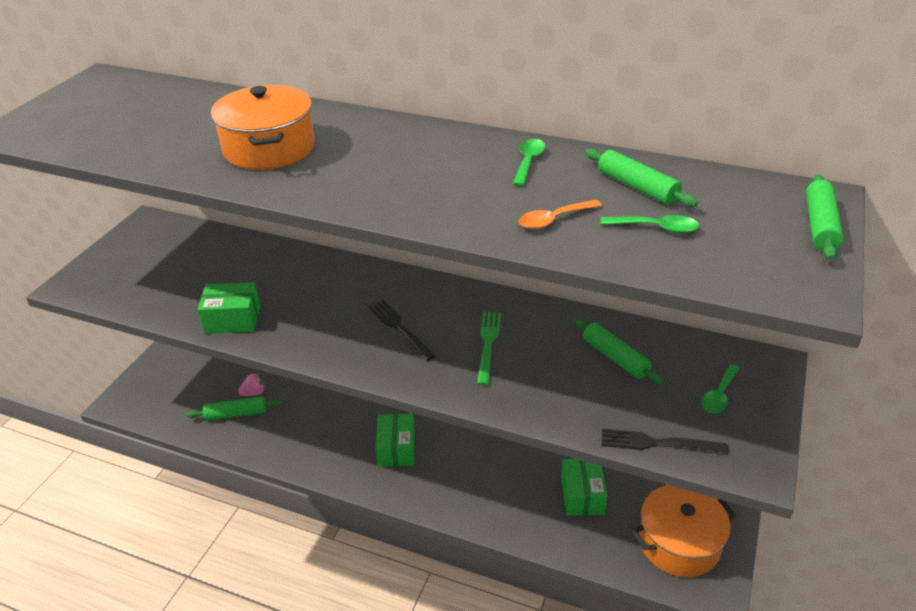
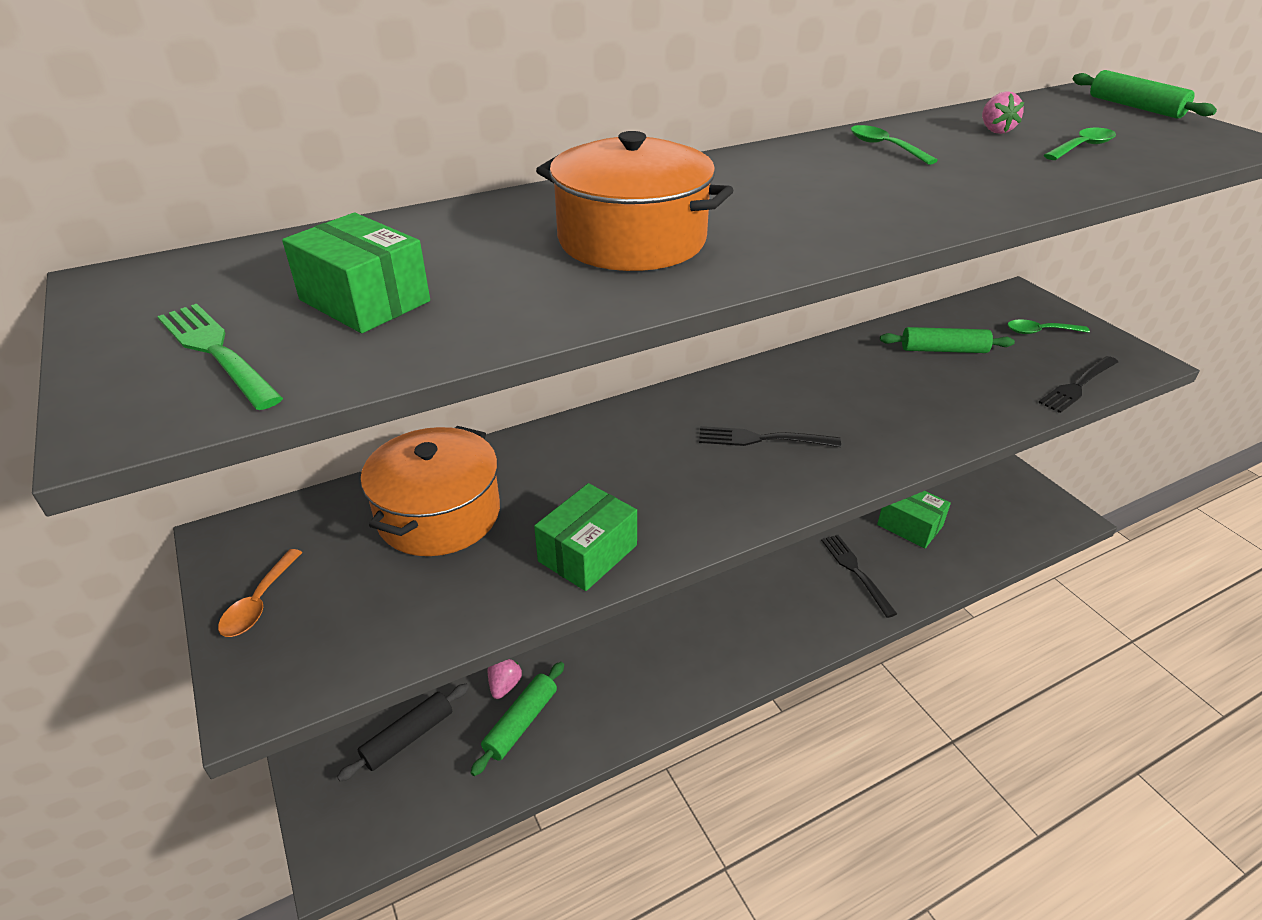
camera: 50 degrees left, 0 degrees up
(194, 382) = (408, 737): none -> black rolling pin
(396, 449) = (731, 612): green box -> green box (364, 301)
(488, 344) = (852, 401): green fork -> green fork (216, 352)
(498, 489) = (856, 572): none -> black fork
(553, 220) = (1020, 173): orange spoon -> orange spoon (259, 603)
(637, 187) = (995, 130): green rolling pin -> pink strawberry
(679, 543) = (1006, 505): orange pot -> orange pot (439, 514)
(719, 395) = (1040, 332): green spoon -> green spoon turned 105 degrees clockwise

